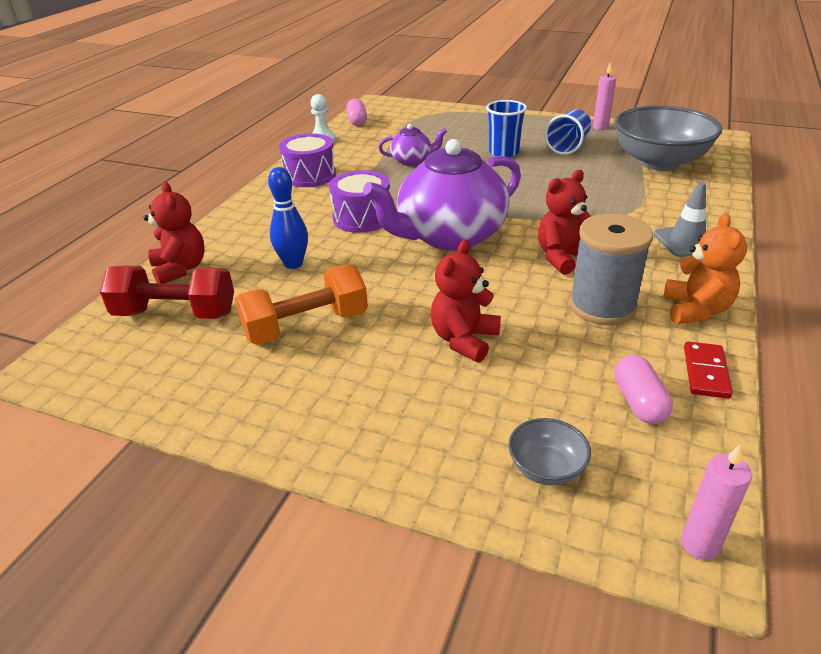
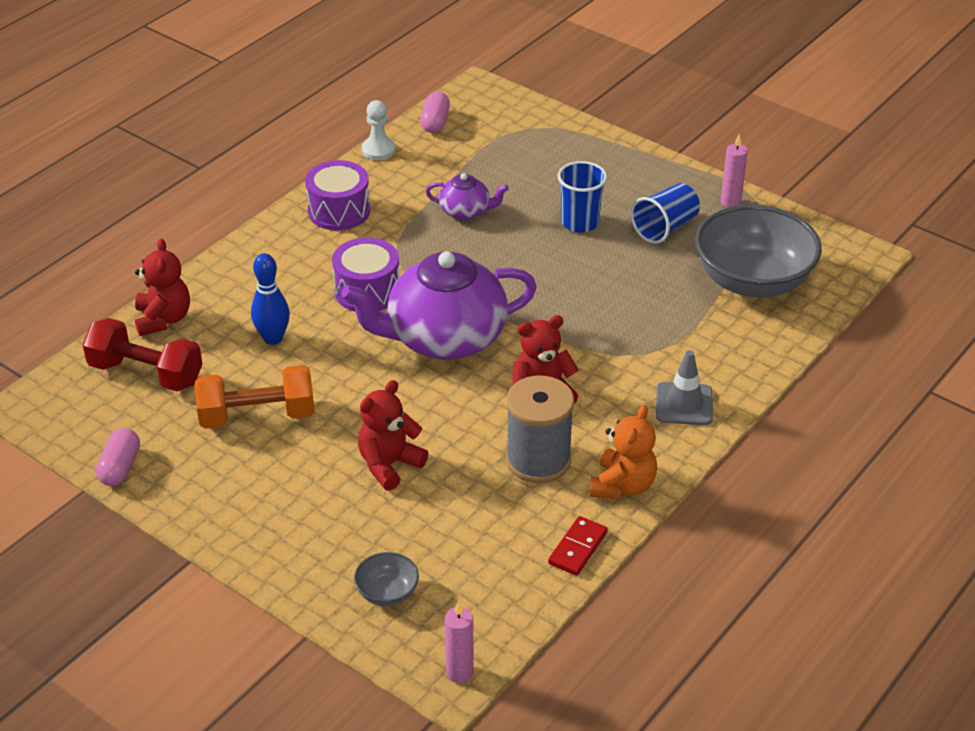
camera: 15 degrees right, 5 degrees up
(638, 402) = (499, 559): pink capsule -> pink capsule (120, 467)

